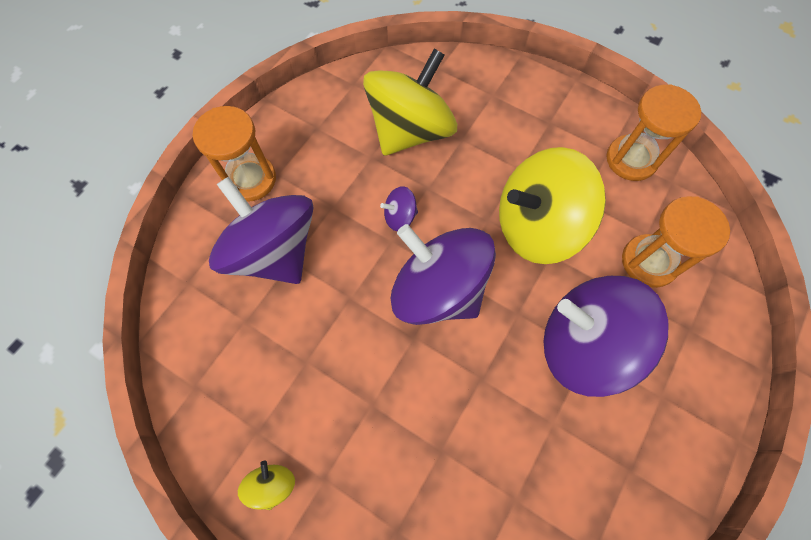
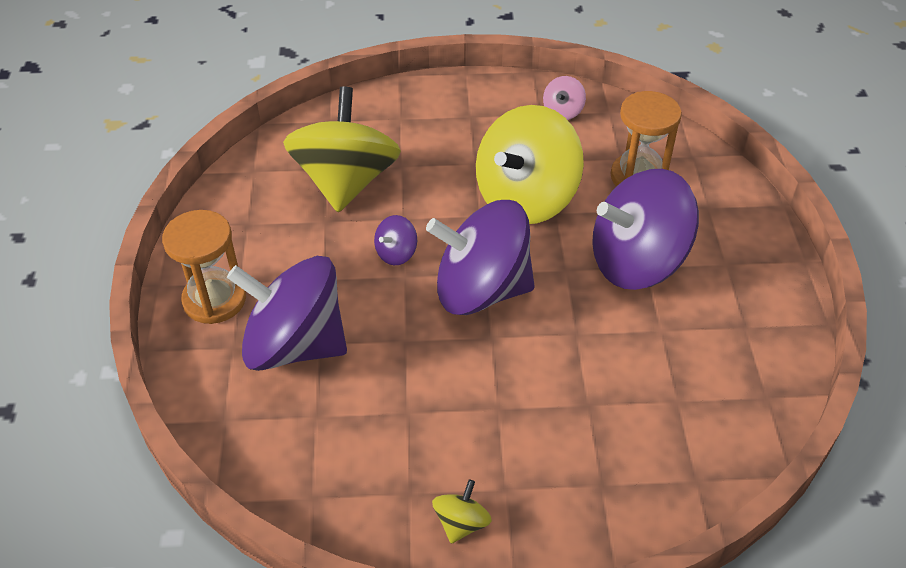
camera: 35 degrees left, 20 degrees down
(272, 484) = (461, 523): yellow spinning top -> yellow spinning top turned 60 degrees clockwise
(631, 159) = (563, 111): orange hourglass -> pink spinning top

